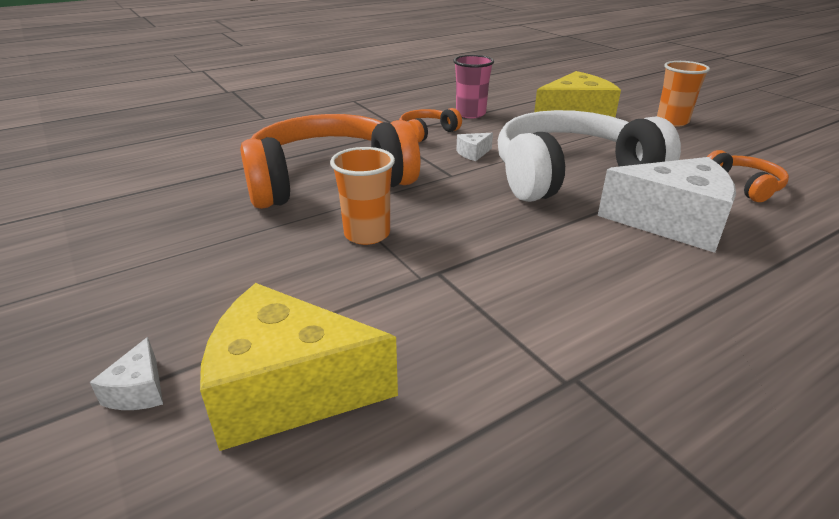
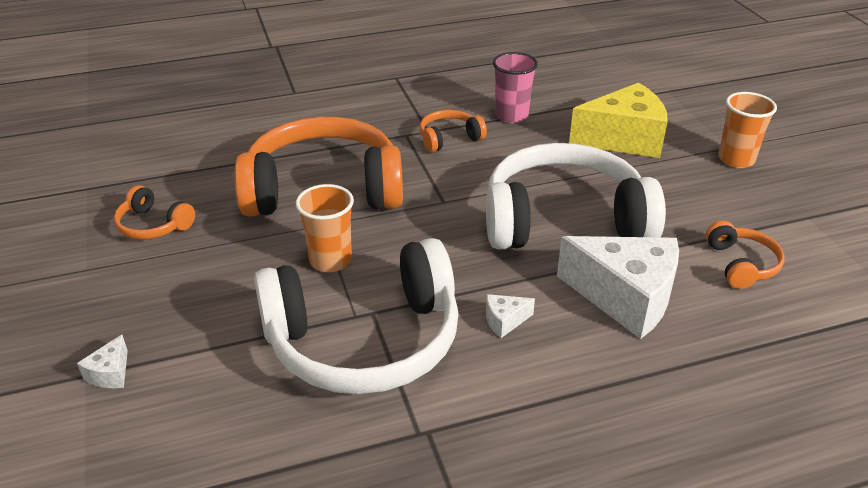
camera: 15 degrees right, 5 degrees up
(152, 231) = (153, 225): none -> orange headphones
(289, 390) = (211, 395): yellow cheese -> none
(445, 299) = (364, 340): none -> white headphones
(473, 153) = (481, 175): white cheese -> white cheese (504, 321)

